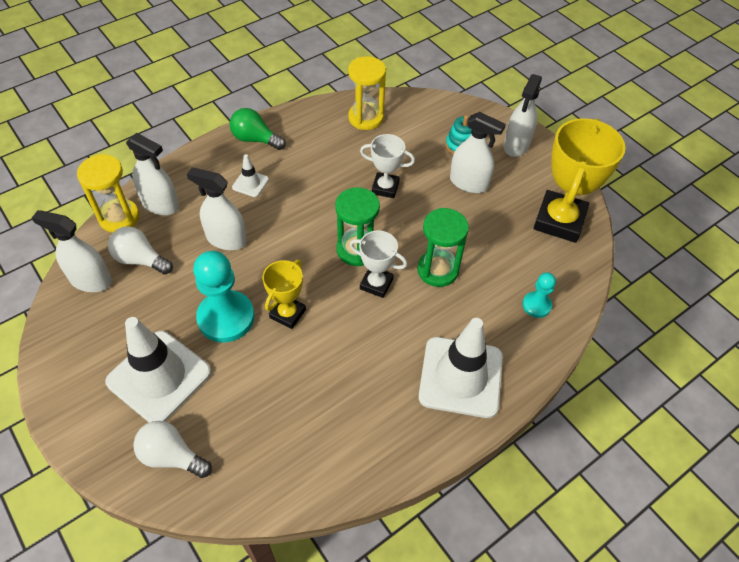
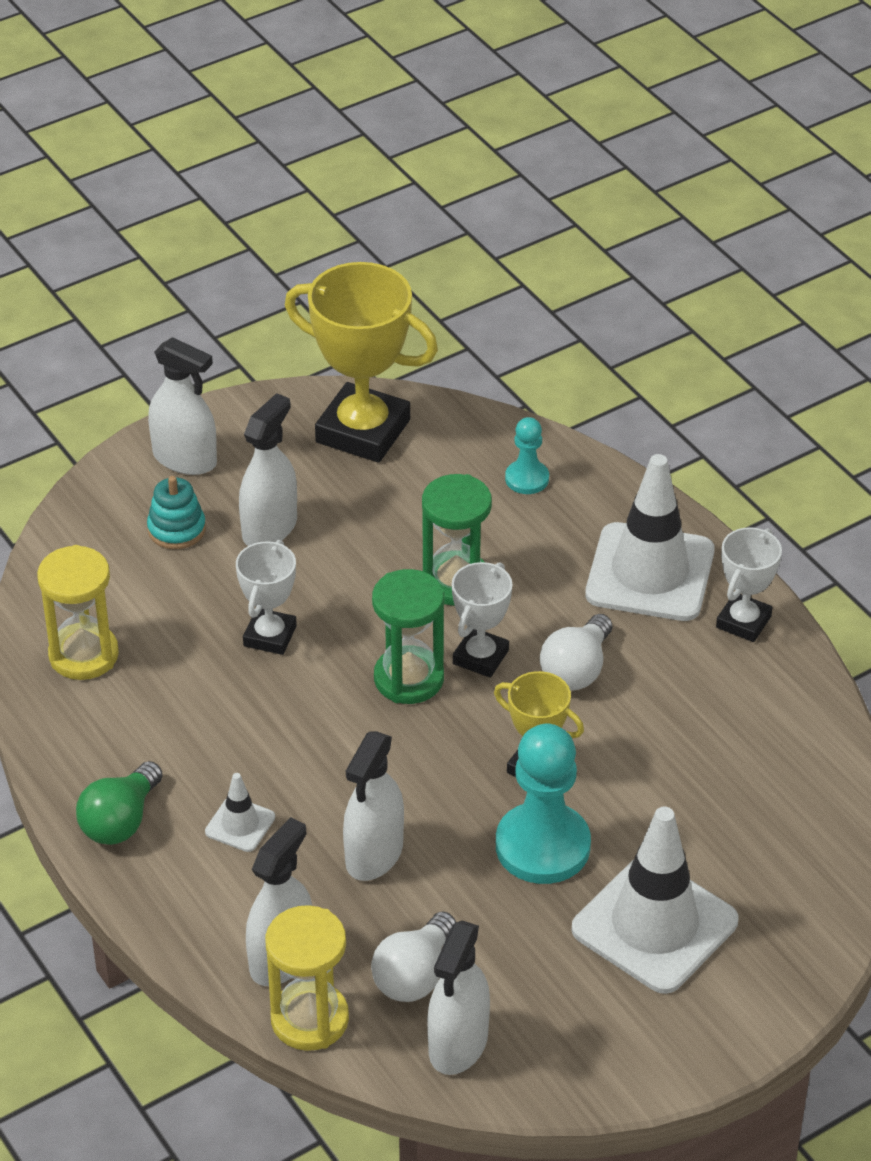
camera: 85 degrees left, 10 degrees down
(172, 456) = (787, 898): white light bulb -> white light bulb (577, 669)
(421, 436) = (743, 622): none -> white trophy

